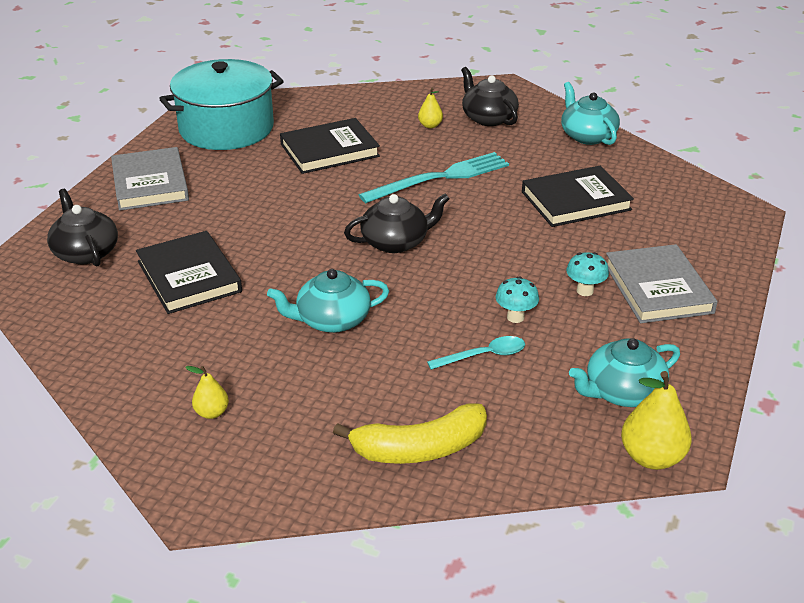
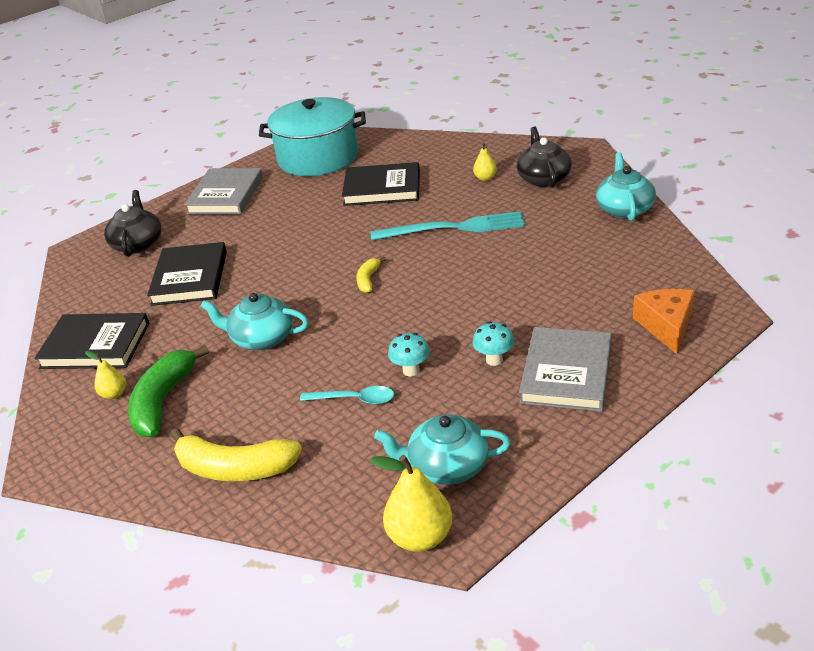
camera: 30 degrees right, 0 degrees up
(277, 406) = (163, 401): none -> green banana
(396, 242) = (368, 280): black teapot -> yellow banana
(576, 201) = (559, 271): black book -> black book (95, 345)
(707, 231) = (666, 326): none -> orange cheese

